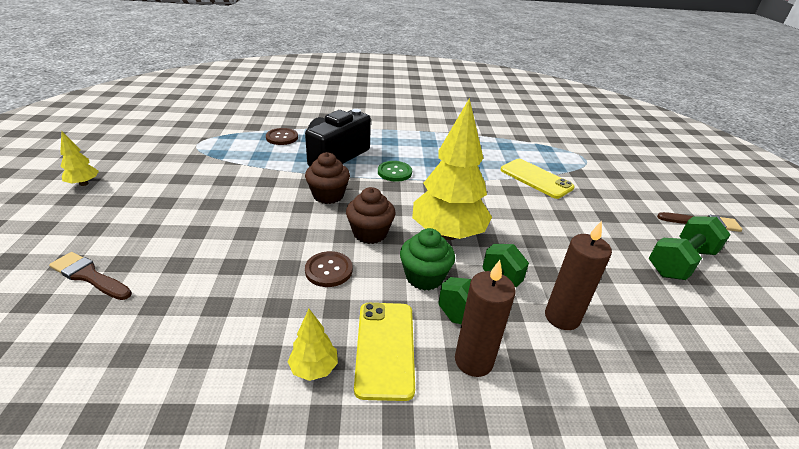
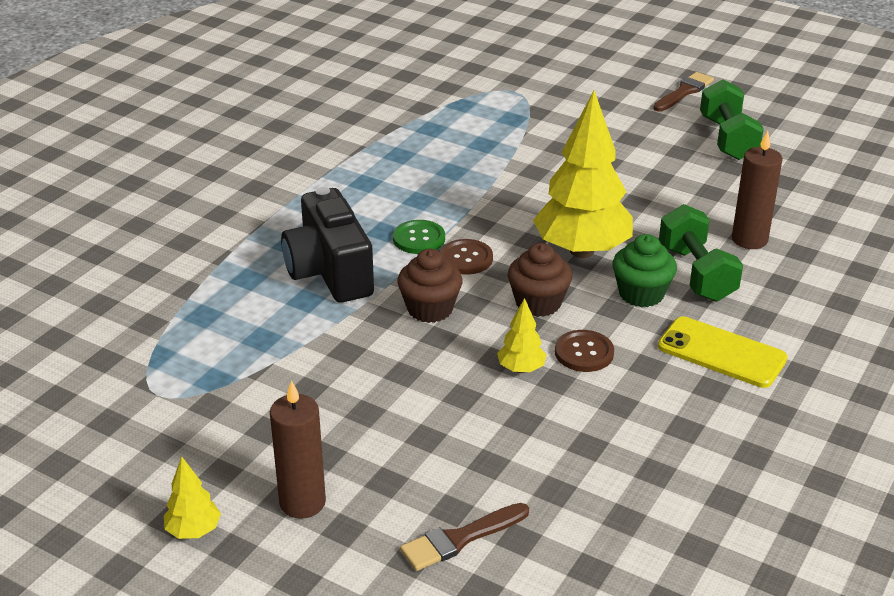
camera: 55 degrees left, 0 degrees up
(282, 137) = (221, 304): brown button -> brown button (466, 258)
(314, 368) = (719, 402): yellow tree -> yellow tree (521, 369)
(473, 360) = (767, 309): brown candle -> brown candle (302, 502)
(536, 179) = (525, 145): yellow phone -> none

